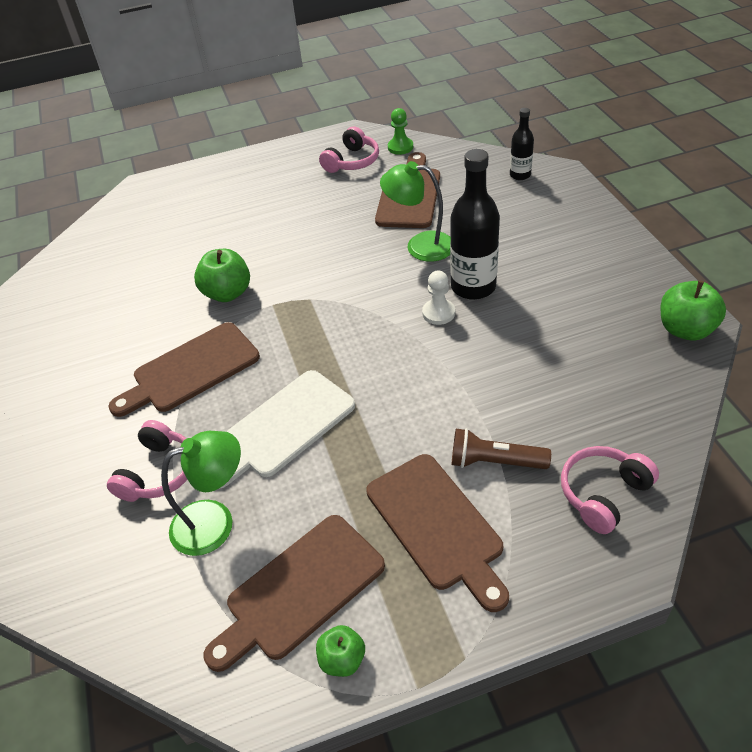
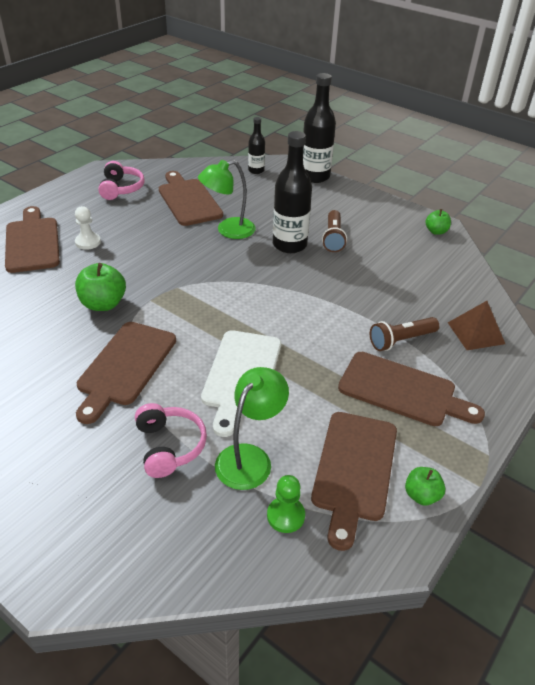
camera: 40 degrees left, 5 degrees down
(222, 202) = (32, 242): none -> brown cutting board
(400, 147) = (151, 171): green pawn -> green pawn (285, 516)
(438, 313) = (281, 267): white pawn -> white pawn (88, 242)
(534, 295) = (333, 238): none -> brown flashlight
(587, 202) = (315, 176): none -> black bottle
(603, 494) = (476, 333): pink headphones -> brown pyramid
(685, 329) = (436, 231): green apple -> green apple, size x0.60

